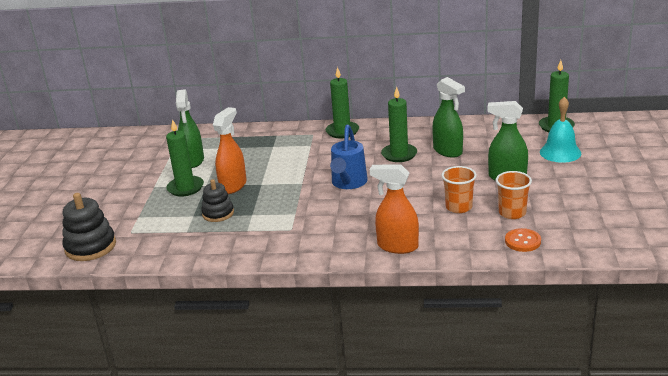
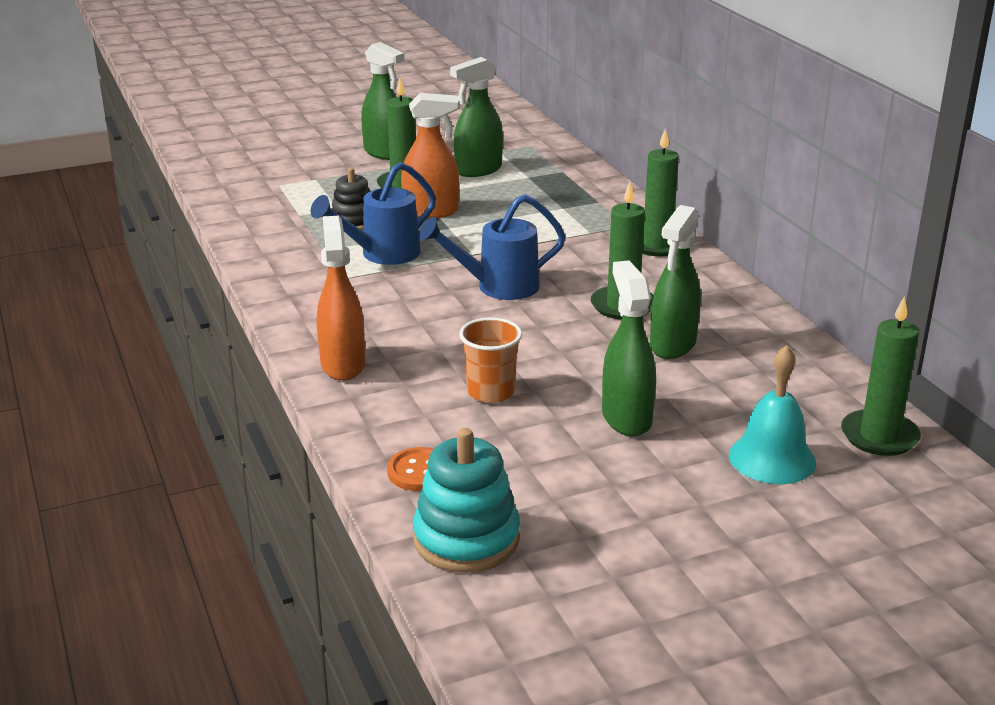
camera: 60 degrees right, 0 degrees up
(90, 247) = (236, 174): black stacking toy -> none
(128, 186) = (384, 153): none -> green spray bottle
(273, 211) = (382, 254): none -> blue watering can
(512, 213) = (506, 445): orange cup -> none
(588, 239) = (466, 539): none -> turquoise stacking toy

